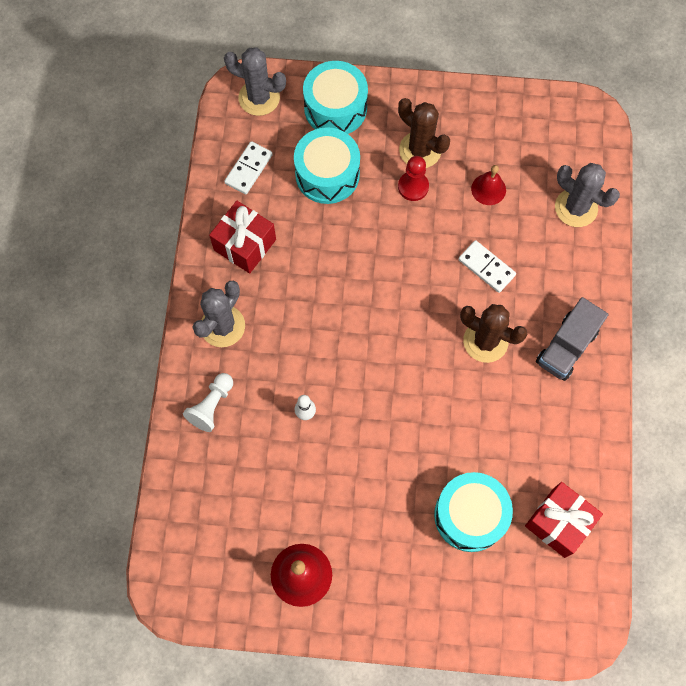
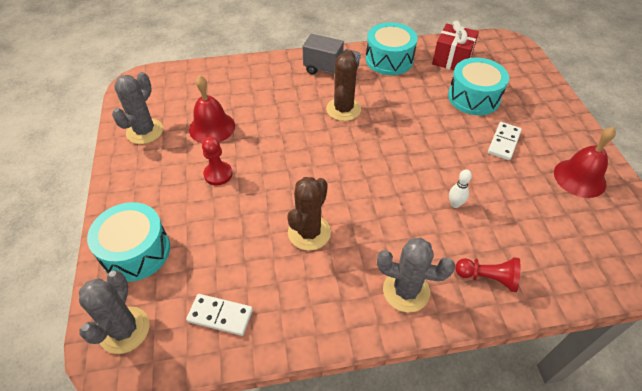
camera: 105 degrees left, 20 degrees down
(211, 406) = (487, 278): white pawn -> red pawn
(245, 245) = (311, 295): red gift -> none
(327, 174) = (215, 241): turquoise drum -> turquoise drum (389, 60)
(420, 150) = (179, 176): brown cactus -> brown cactus (309, 232)
(486, 267) = (282, 118): white domino -> white domino (504, 142)
(488, 189) = (212, 127): red bell -> red bell, size x1.56
(576, 208) = (219, 80): grey cactus -> grey cactus (145, 131)

